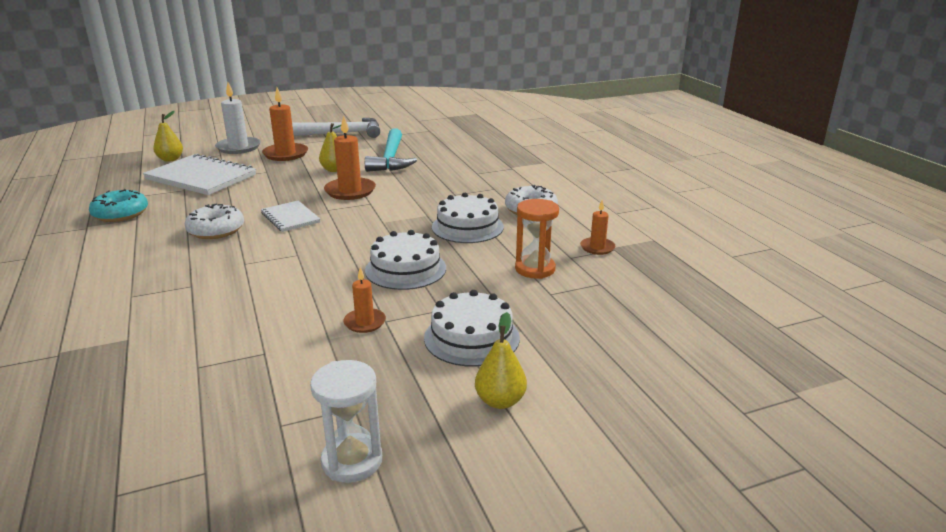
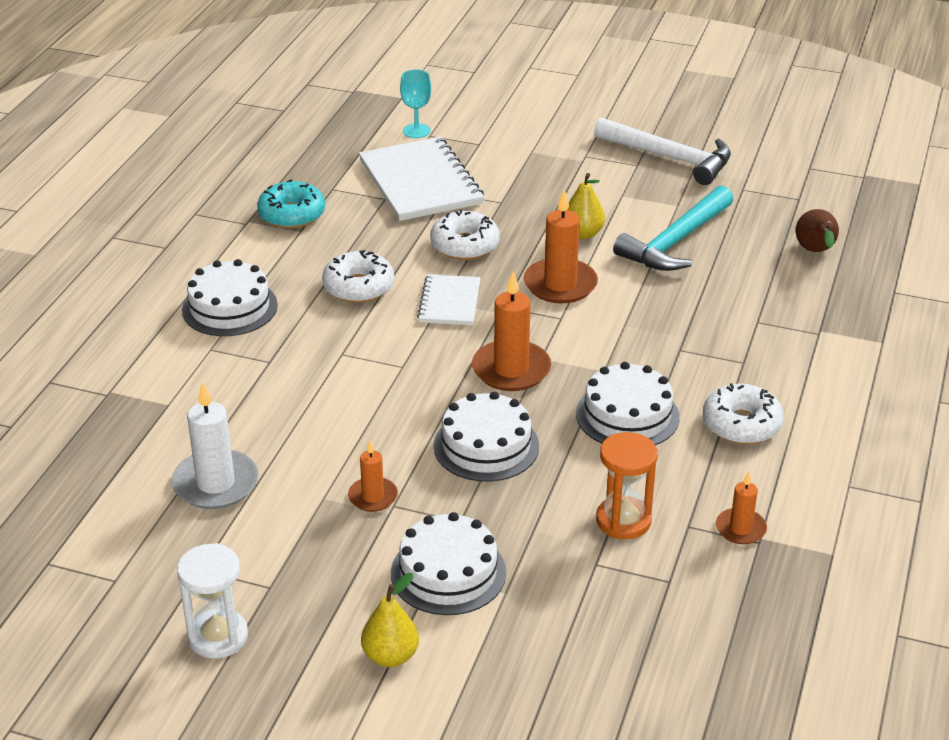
camera: 40 degrees right, 10 degrees up
(122, 270) = (229, 307): none -> white cake
(170, 159) = (416, 131): yellow pear -> turquoise goblet
(238, 147) = (512, 137): white candle -> white candle (215, 483)
(267, 193) = (465, 245): none -> white donut
(285, 154) = (555, 175): orange candle -> orange candle (511, 369)
(465, 144) = (816, 251): none -> brown pear

